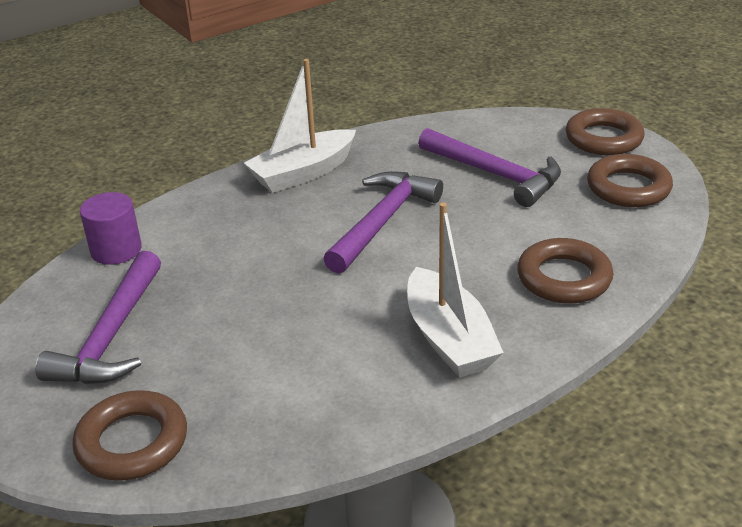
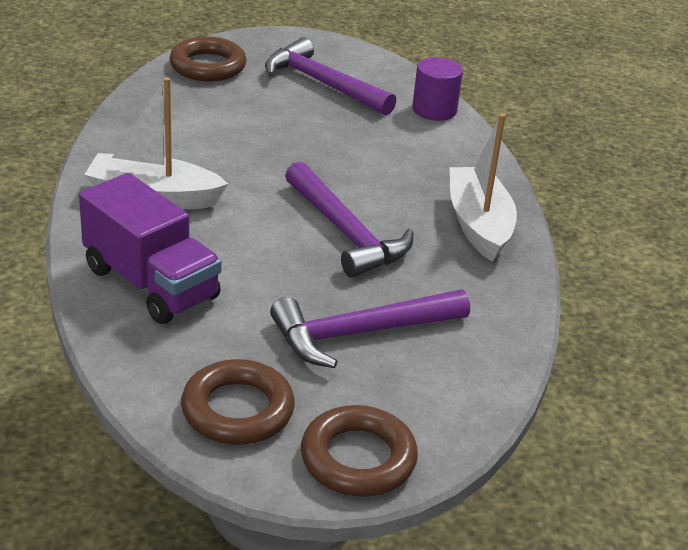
camera: 115 degrees right, 0 degrees up
(564, 278) = (151, 283): brown ring -> purple truck

